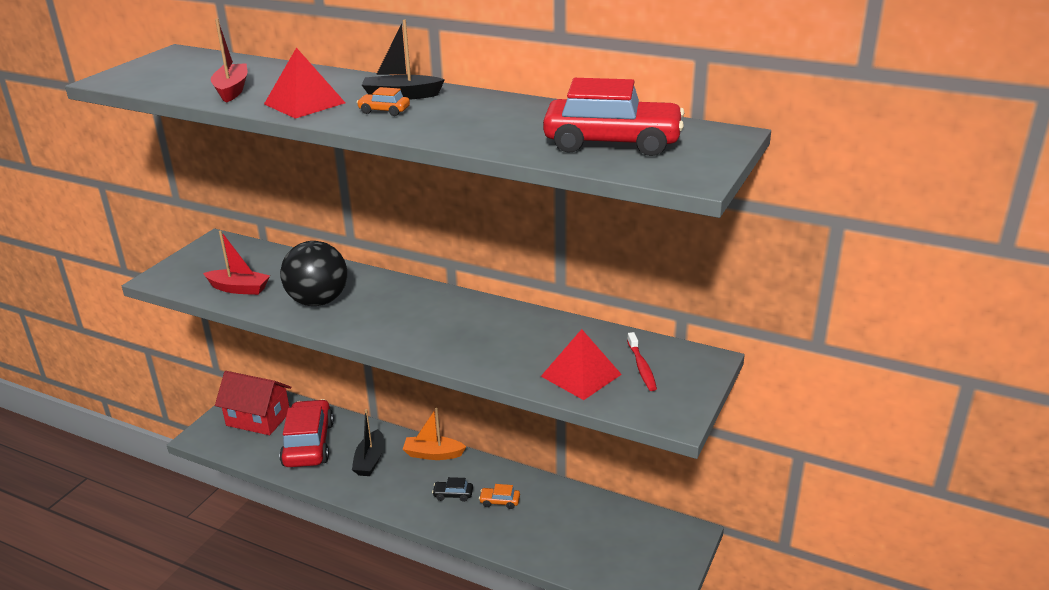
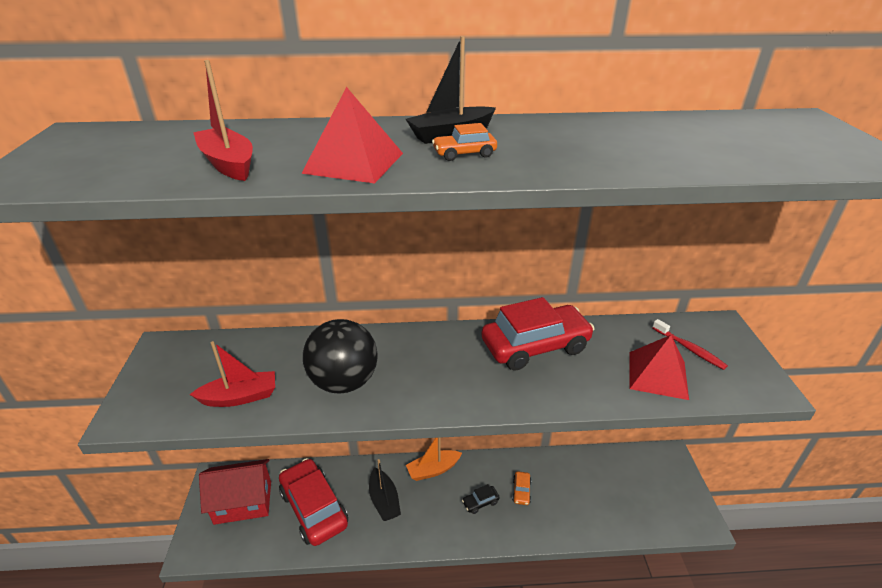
camera: 30 degrees left, 5 degrees up
(499, 501) = (521, 491): orange car -> orange car turned 60 degrees counterclockwise
(612, 143) = (744, 142): red car -> red car (535, 346)

